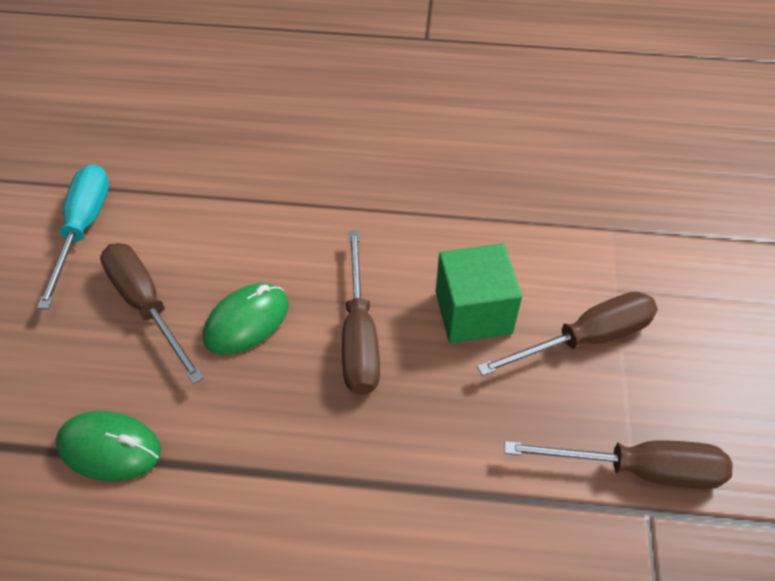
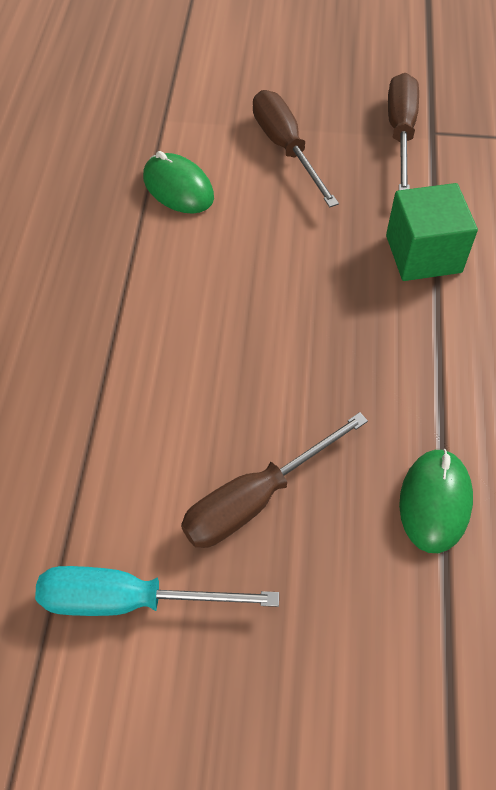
camera: 90 degrees left, 5 degrees up
(247, 321) = (275, 396): green mouse -> green mouse (178, 188)
(359, 336) = (289, 301): brown screwdriver -> none
(473, 312) = (260, 217): green cube -> green cube (423, 254)

